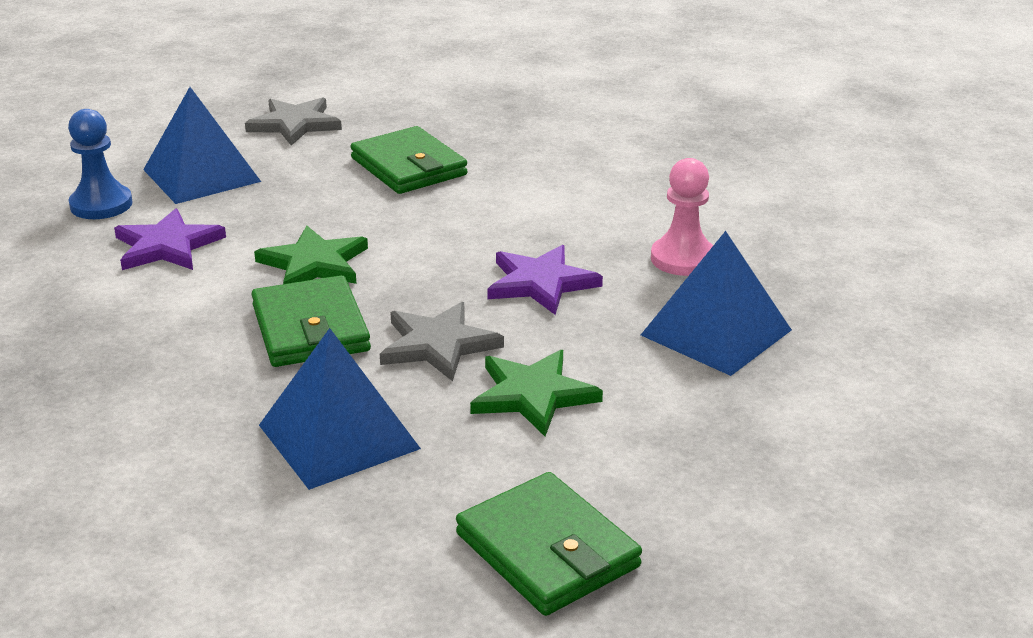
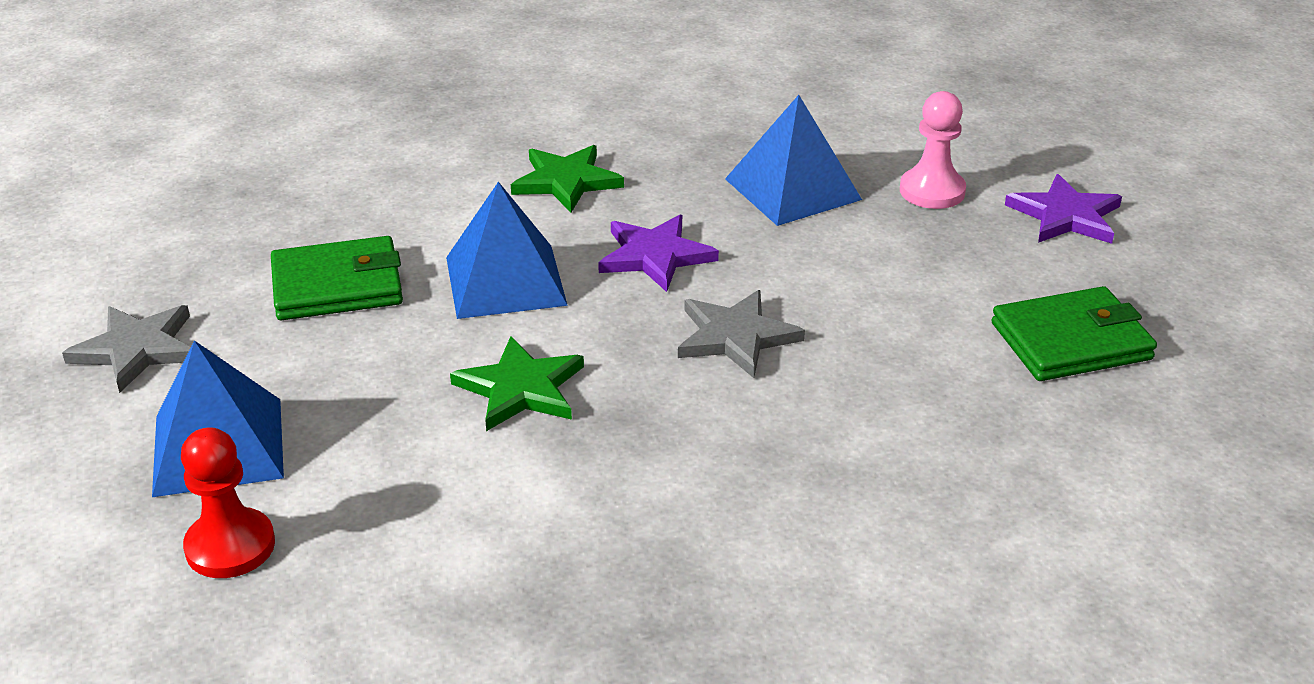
camera: 70 degrees left, 5 degrees up
(101, 205) = (230, 546): blue pawn -> red pawn
(167, 246) = (396, 497): purple star -> purple star (1065, 216)
(311, 328) = (659, 411): green wallet -> none
(339, 436) = (868, 424): blue pyramid -> blue pyramid (505, 280)
(533, 395) = (847, 301): green star -> green star (566, 181)
(683, 259) = (660, 173): pink pawn -> pink pawn (932, 191)

